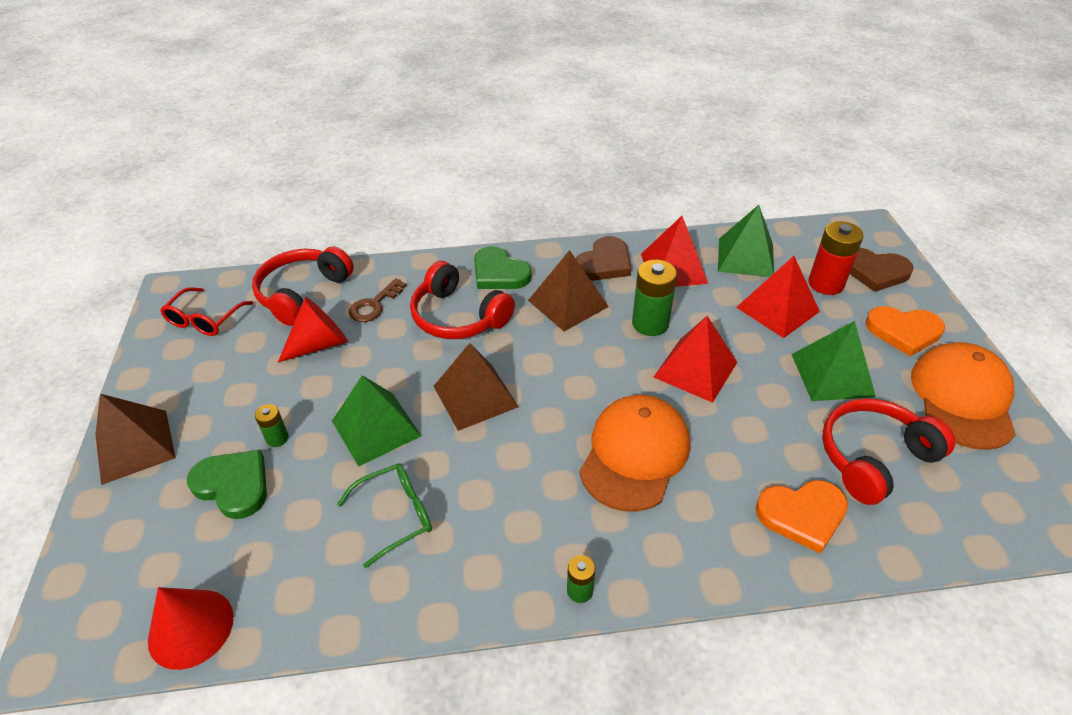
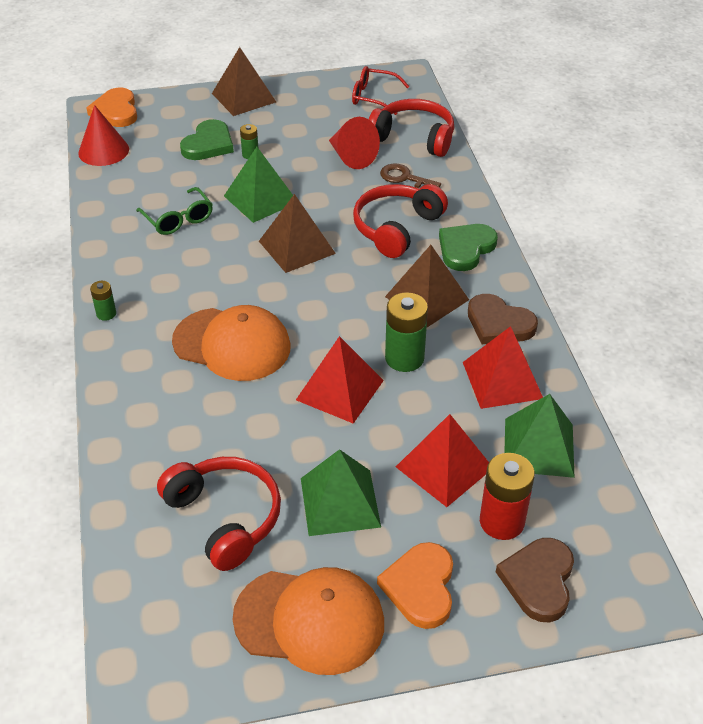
camera: 85 degrees right, 0 degrees up
(802, 515) = (161, 451): orange heart -> orange heart (116, 111)

